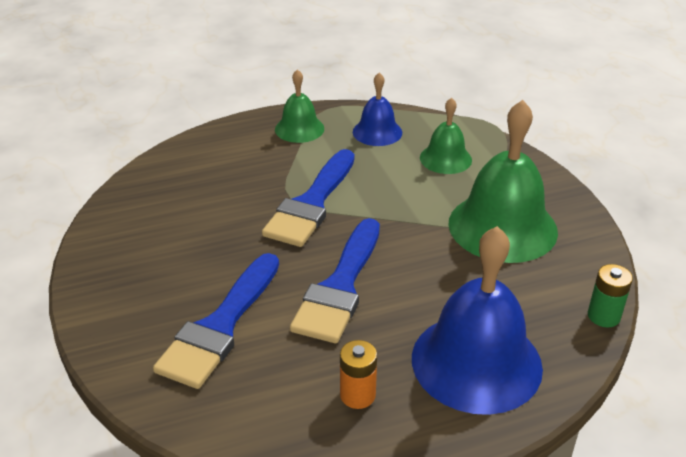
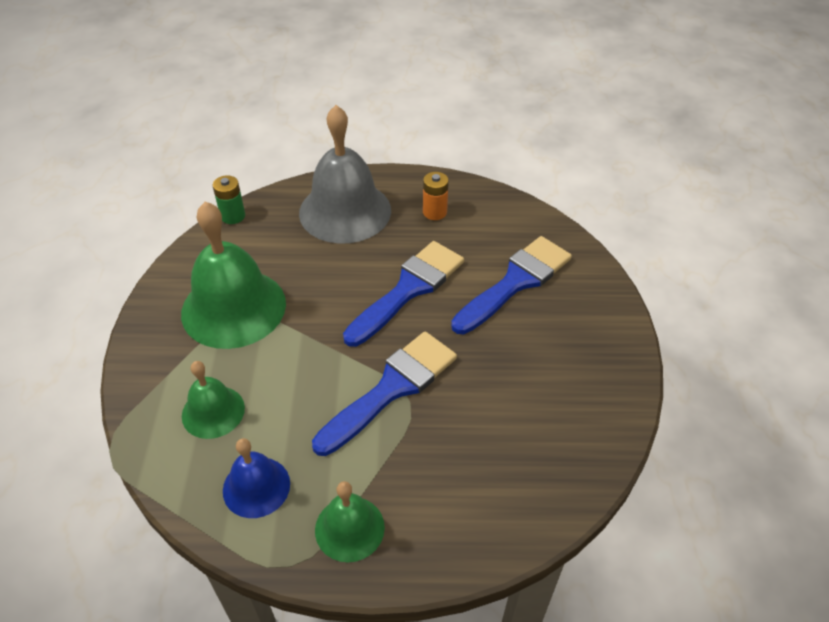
camera: 160 degrees left, 10 degrees up
(476, 362) = (345, 211): blue bell -> grey bell

